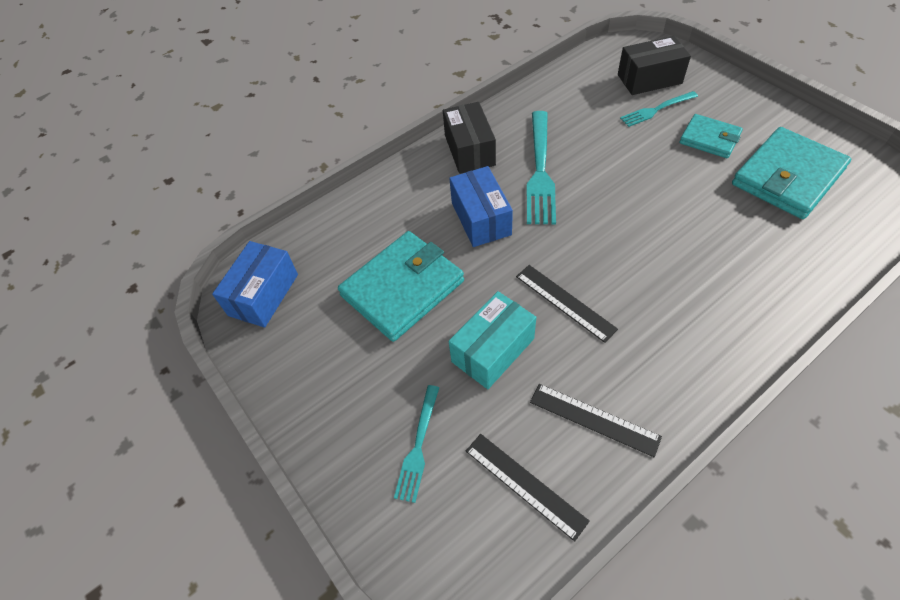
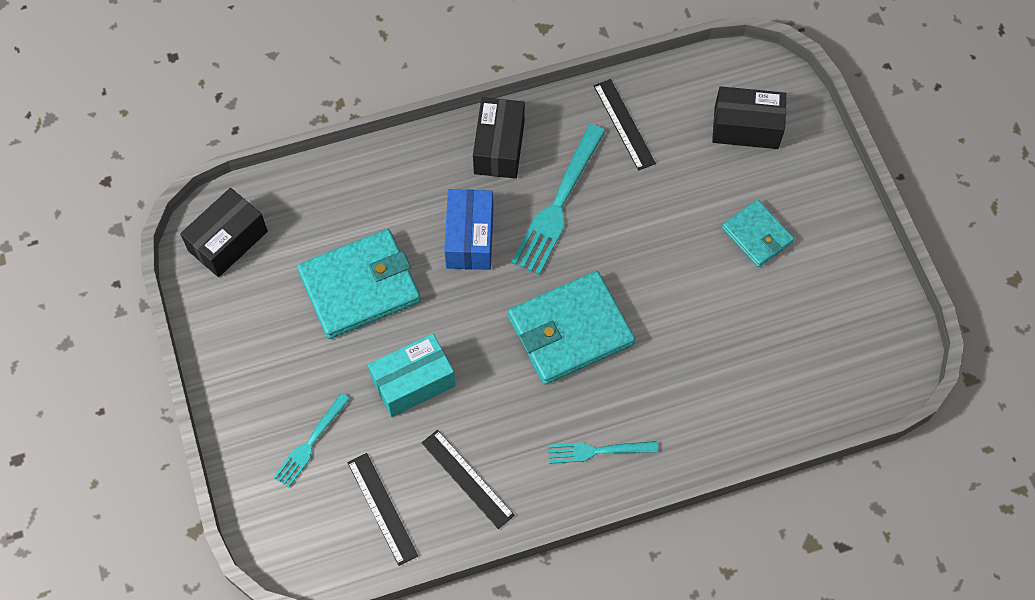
camera: 15 degrees right, 10 degrees up
(263, 295) = (228, 241): blue box -> black box
(565, 302) = (502, 361): black ruler -> black ruler (624, 124)
(656, 110) = (726, 174): turquoise fork -> turquoise fork (597, 451)
(787, 177) = (803, 314): turquoise wallet -> turquoise wallet (570, 330)

